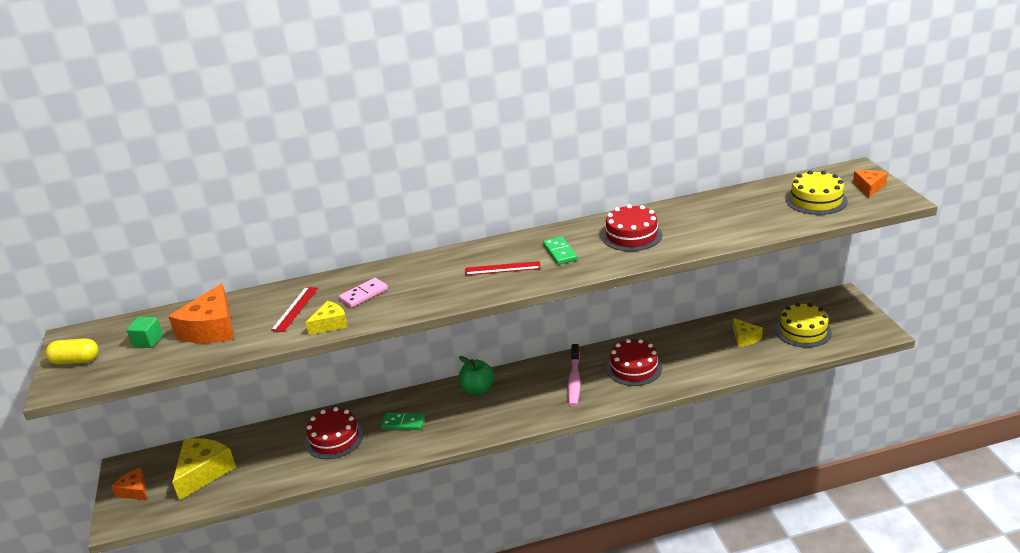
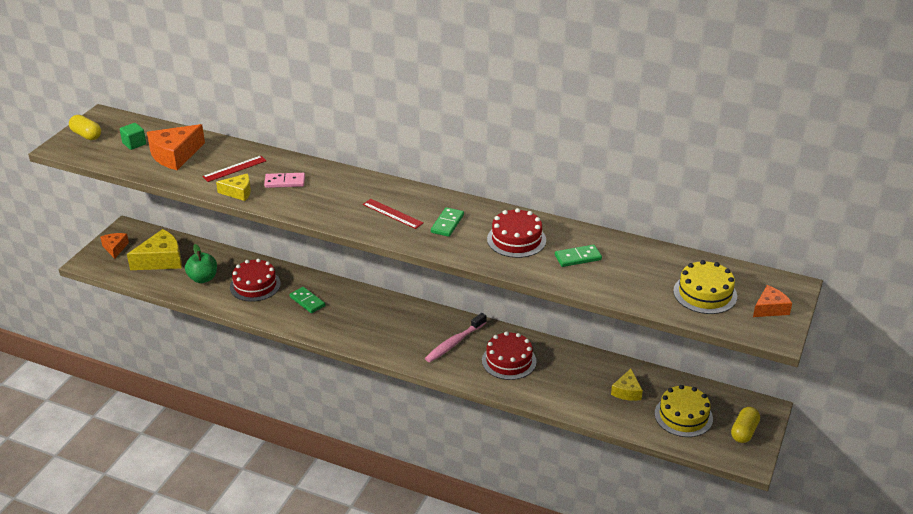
camera: 35 degrees right, 5 degrees up
(478, 389) = (383, 307): green apple -> green apple (203, 278)
(696, 223) = (578, 257): none -> green domino
(853, 317) = (744, 432): none -> yellow capsule

